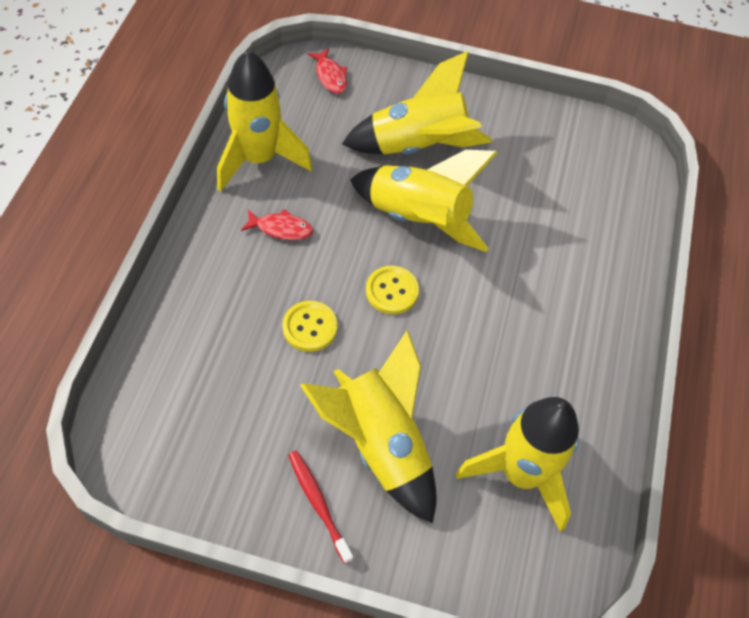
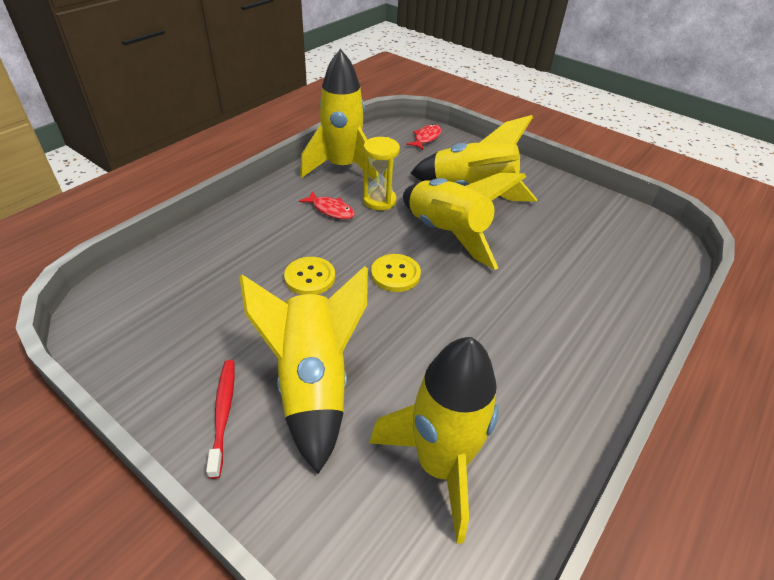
camera: 25 degrees right, 15 degrees down
(326, 196) = (379, 200): none -> yellow hourglass
(330, 76) = (426, 138): red fish -> red fish turned 150 degrees counterclockwise

